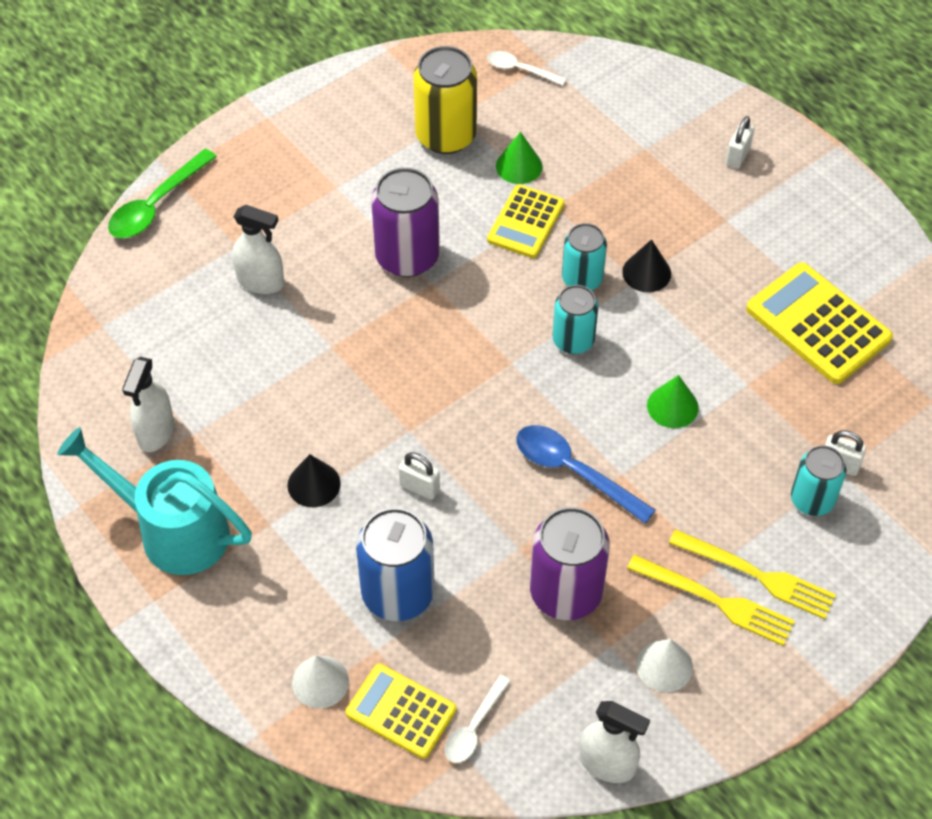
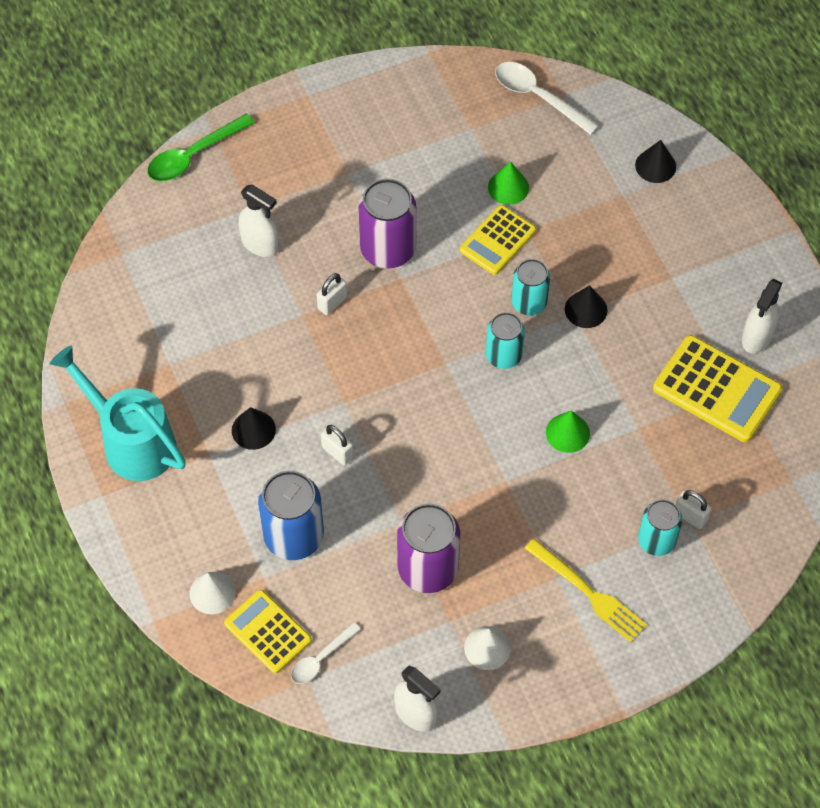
camera: 15 degrees right, 5 degrees up
(156, 432) = (140, 356): white spray bottle -> white spray bottle (757, 337)
(446, 136) = (454, 145): yellow can -> none
(520, 70) = (538, 96): white spoon -> white spoon, size x1.62
(573, 471) = (467, 469): blue spoon -> none
(669, 112) = (655, 166): none -> black cone
(716, 601) = (547, 606): yellow fork -> none
(737, 156) = (701, 220): white padlock -> white padlock (332, 303)
(818, 324) = (717, 389): yellow calculator -> yellow calculator turned 150 degrees clockwise

